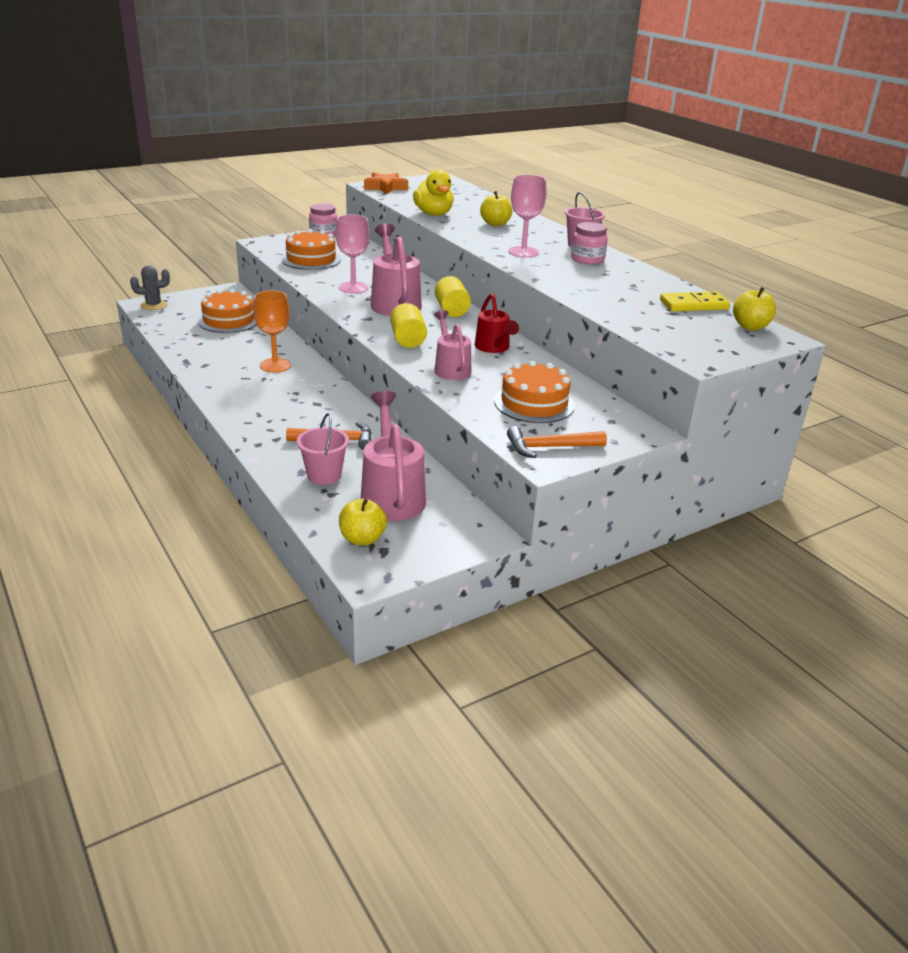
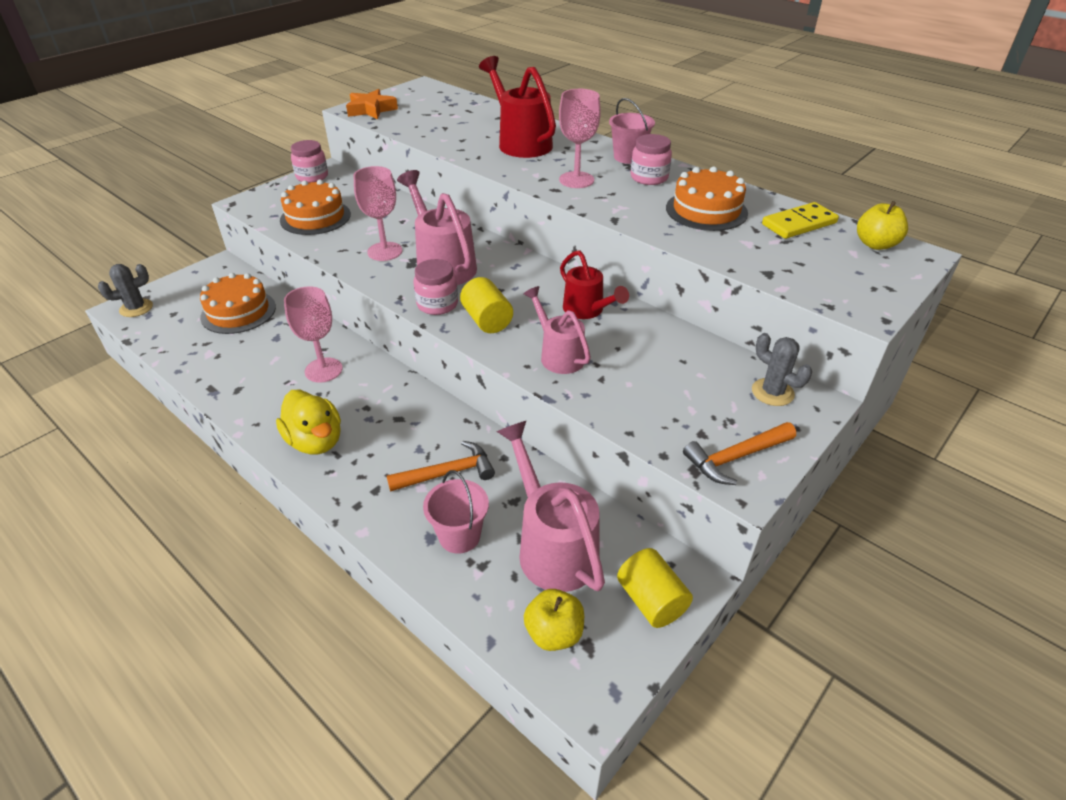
camera: 15 degrees left, 10 degrees up
(275, 365) = (323, 370): orange goblet -> pink goblet
(374, 324) = (437, 304): none -> pink jar
(433, 214) = (446, 140): yellow duck -> yellow duck (315, 441)
(451, 310) = (511, 262): yellow cylinder -> yellow cylinder (651, 600)
(495, 224) = (521, 142): yellow apple -> red watering can
(534, 403) = (678, 388): orange cake -> orange cake (706, 210)
(612, 419) = (772, 392): none -> grey cactus

